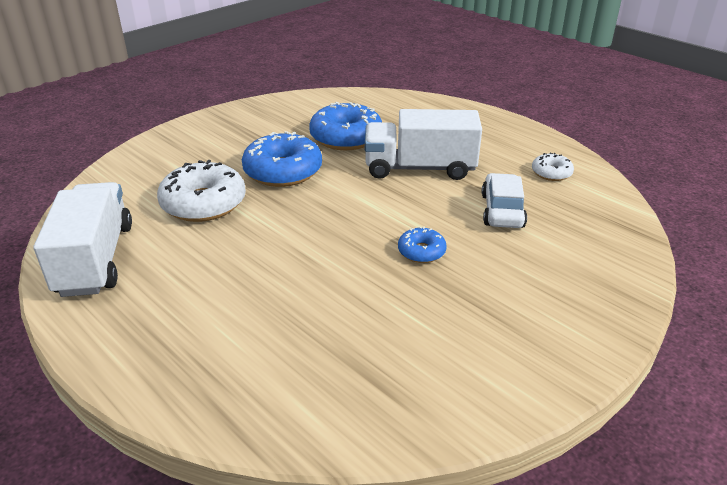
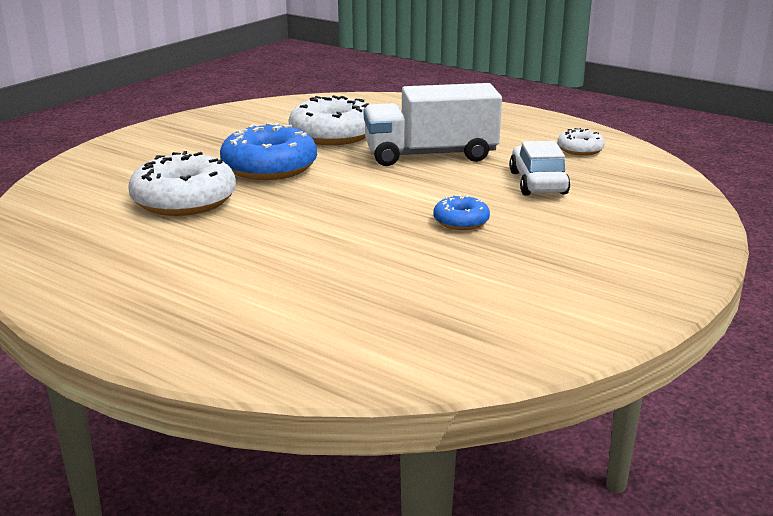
camera: 10 degrees left, 10 degrees down
(95, 259) = (70, 257): white truck -> none
(346, 137) = (333, 135): blue donut -> white donut

